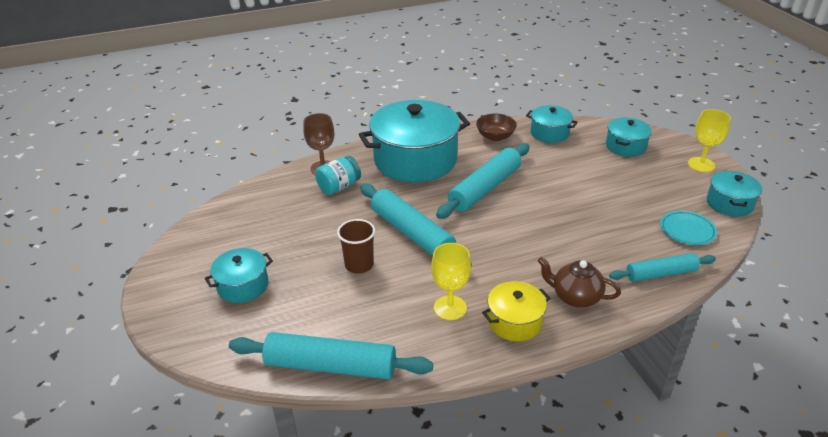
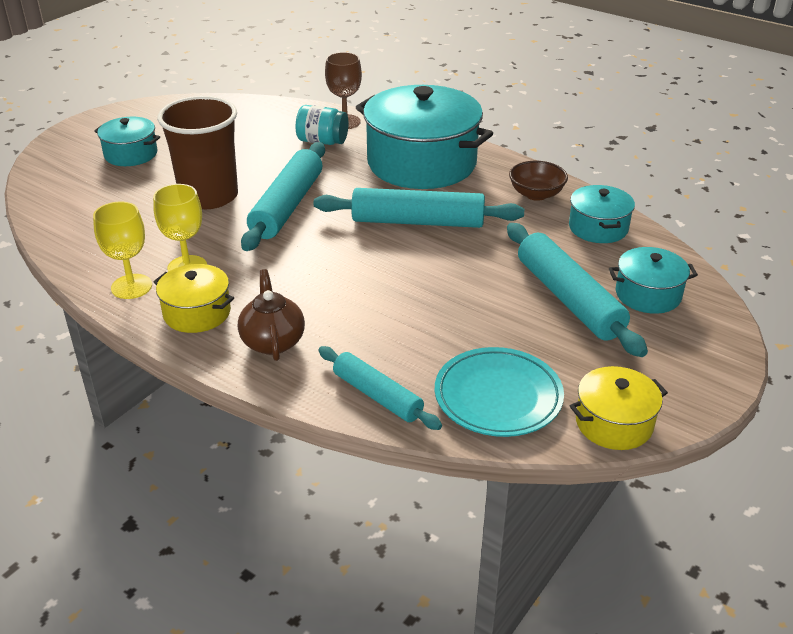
camera: 55 degrees right, 0 degrees up
(331, 366) = (60, 233): turquoise rolling pin -> turquoise rolling pin (569, 299)
(359, 265) = (209, 196): brown cup -> brown cup, size x1.78
(687, 230) = (498, 397): turquoise plate -> turquoise plate, size x1.51
(701, 164) = (689, 373): yellow goblet -> yellow goblet (131, 286)
(729, 203) = (614, 423): turquoise pot -> yellow pot

